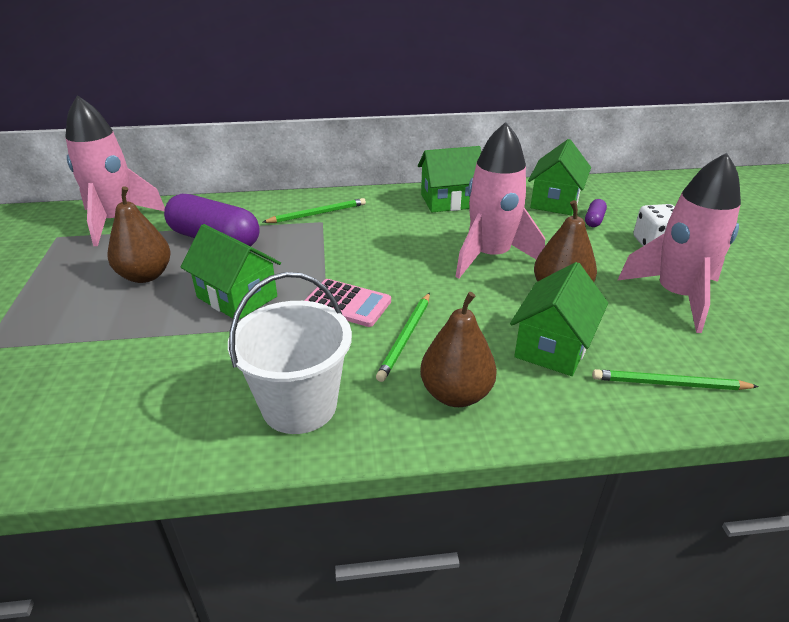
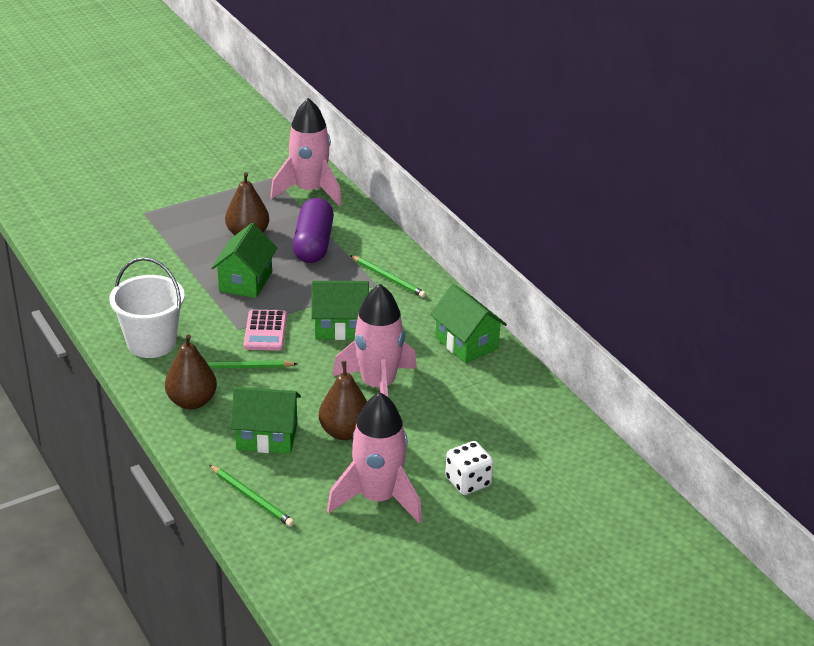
camera: 65 degrees right, 0 degrees up
(555, 201) = (515, 409): green house -> green house (340, 327)
(594, 220) = (491, 439): purple capsule -> none
(670, 384) = (251, 497): green pencil -> green pencil turned 150 degrees clockwise

